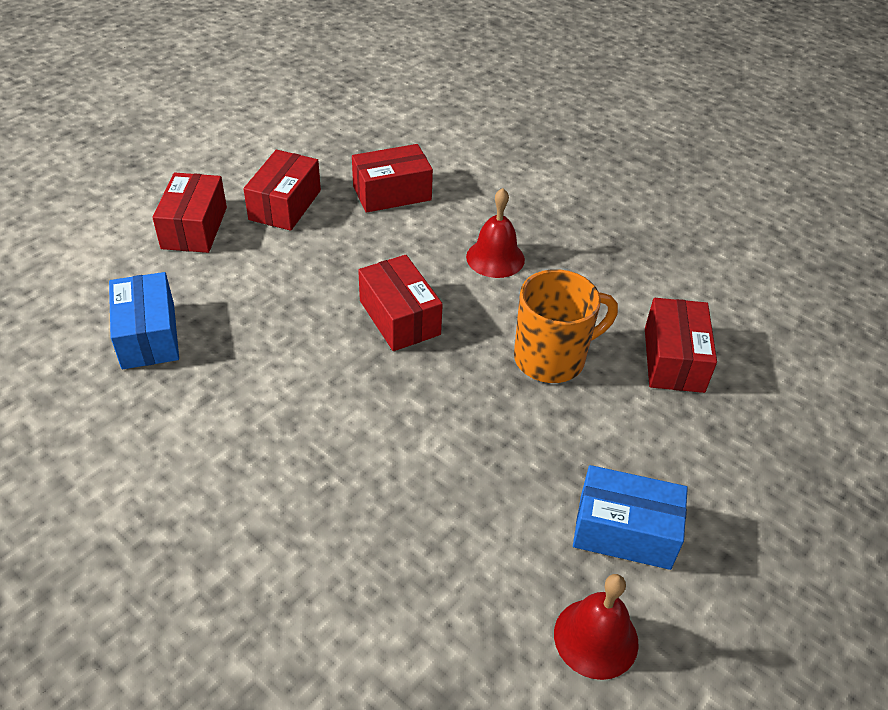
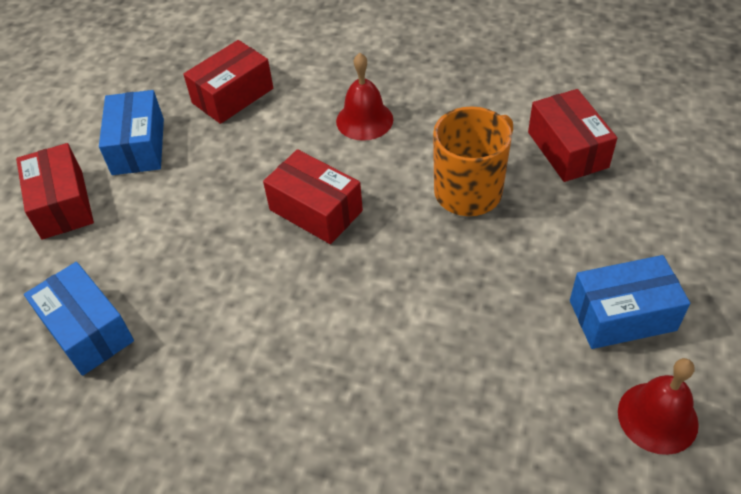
camera: 20 degrees left, 5 degrees up
(285, 205) = (138, 146): red box -> blue box

